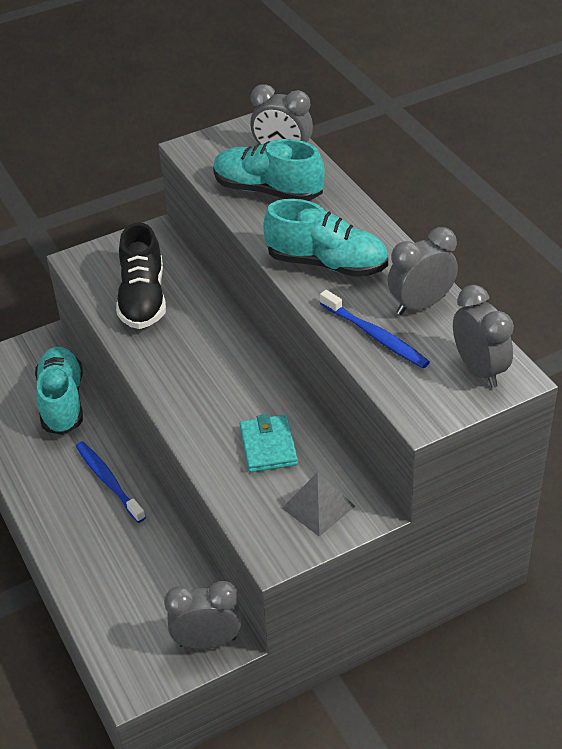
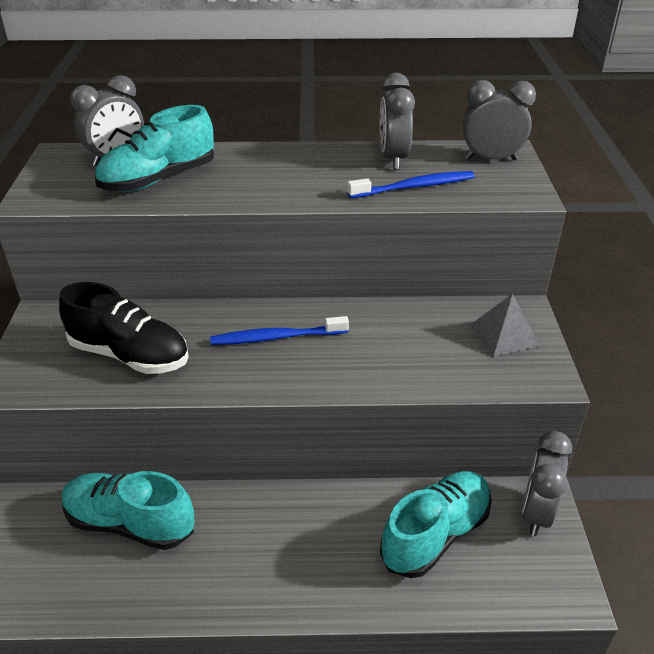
camera: 65 degrees left, 5 degrees down
(108, 481) = (280, 521): blue toothbrush -> blue toothbrush (275, 337)
(268, 446) = (410, 339): turquoise wallet -> none
(327, 264) = (297, 181): turquoise shoe -> turquoise shoe (435, 534)

